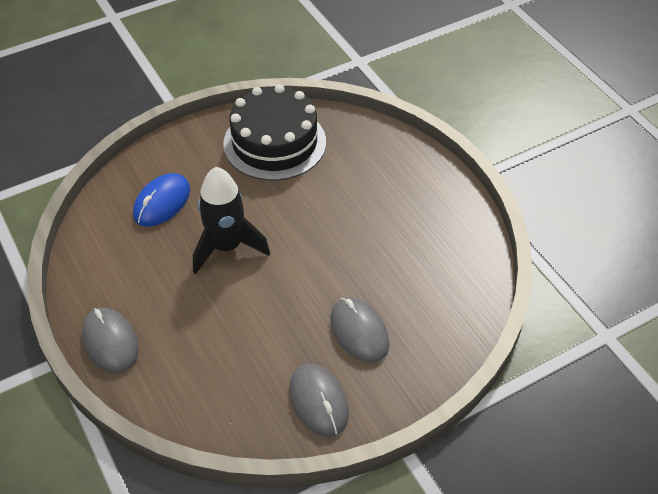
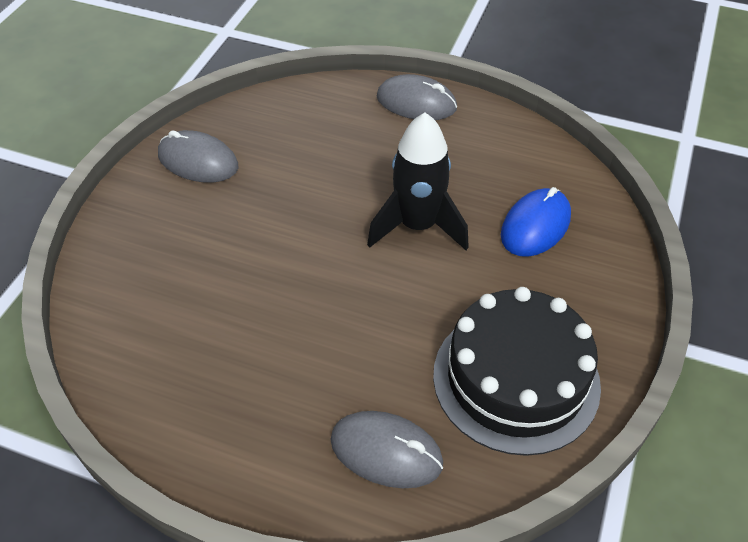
camera: 140 degrees right, 0 degrees up
(162, 202) = (535, 226): blue mouse -> blue mouse turned 45 degrees clockwise
(359, 332) = (208, 232): grey mouse -> grey mouse (386, 451)

